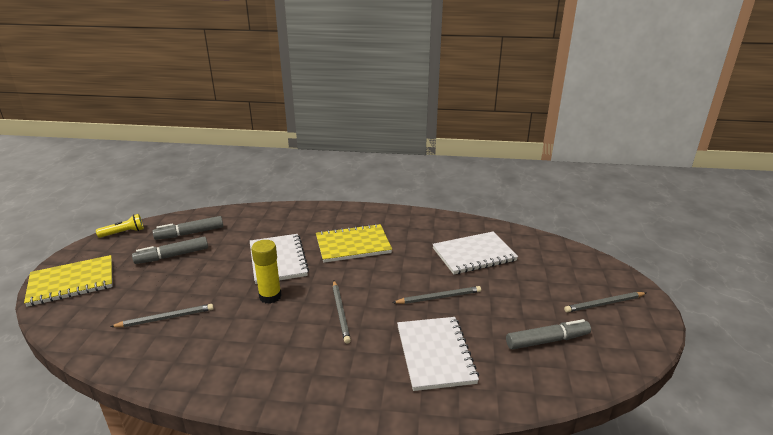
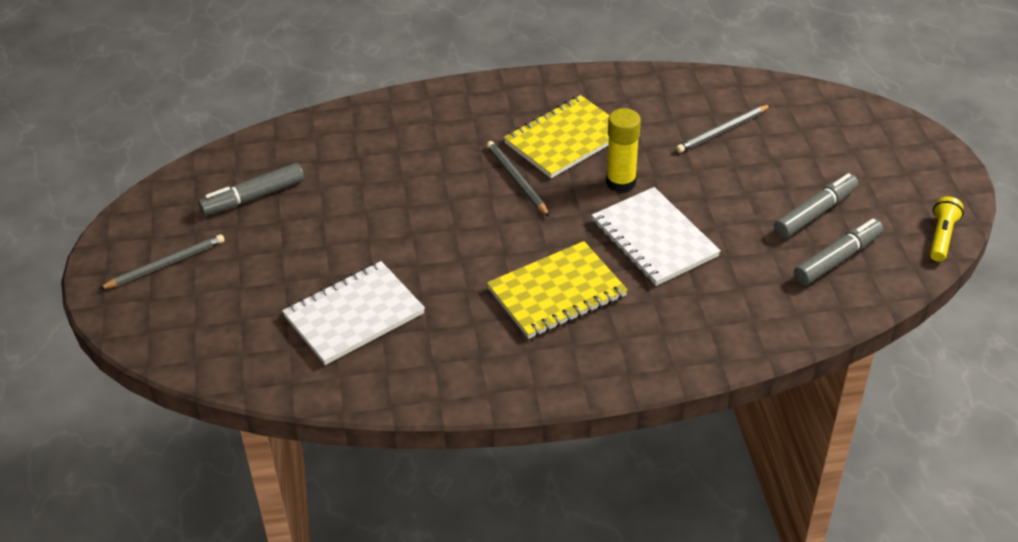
camera: 165 degrees right, 15 degrees up
(72, 282) = (896, 147): yellow notebook -> yellow notebook (566, 139)
(123, 233) = (941, 237): yellow flashlight -> yellow flashlight turned 150 degrees clockwise
(435, 354) = (385, 155): white notebook -> none
(439, 297) = (395, 227): grey pencil -> none

